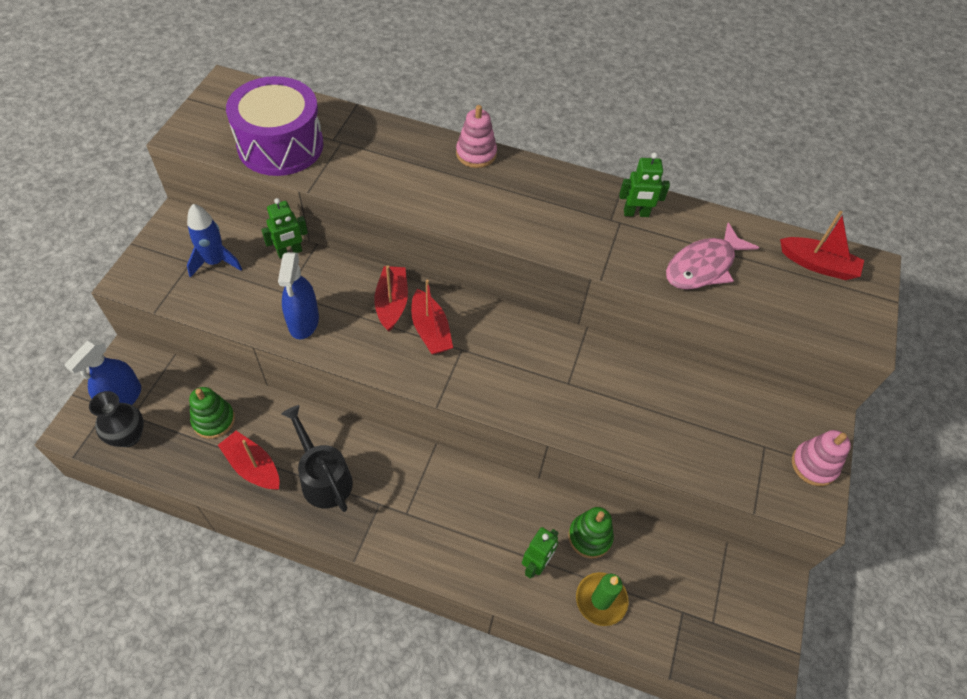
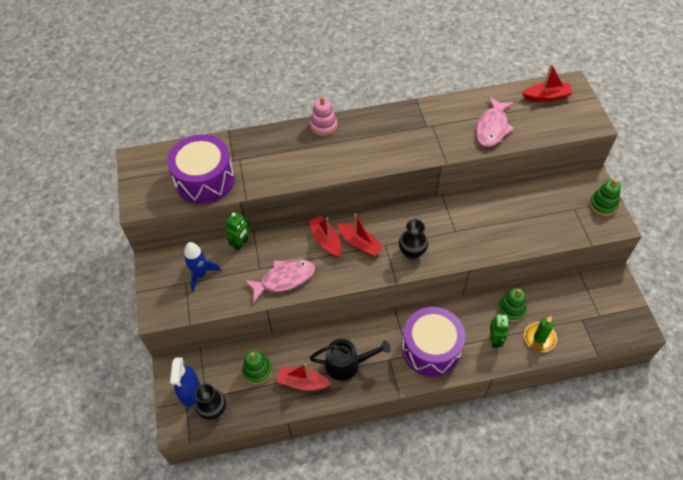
camera: 25 degrees left, 0 degrees up
(303, 321) = (284, 279): blue spray bottle -> pink fish
(323, 477) = (347, 364): black watering can -> black watering can turned 150 degrees clockwise
(442, 523) = (431, 348): none -> purple drum
(488, 378) = (412, 252): none -> black vase
(636, 213) = (437, 116): green robot -> none
(814, 465) = (603, 205): pink stacking toy -> green stacking toy

